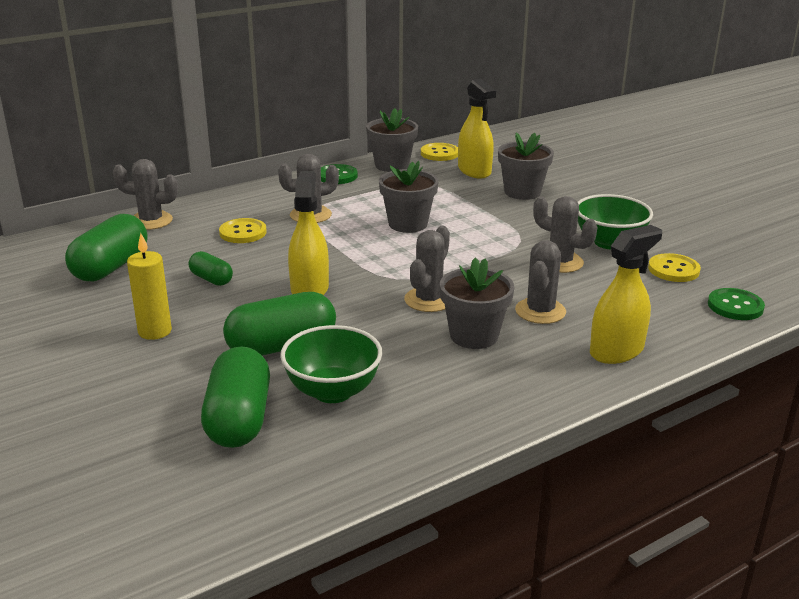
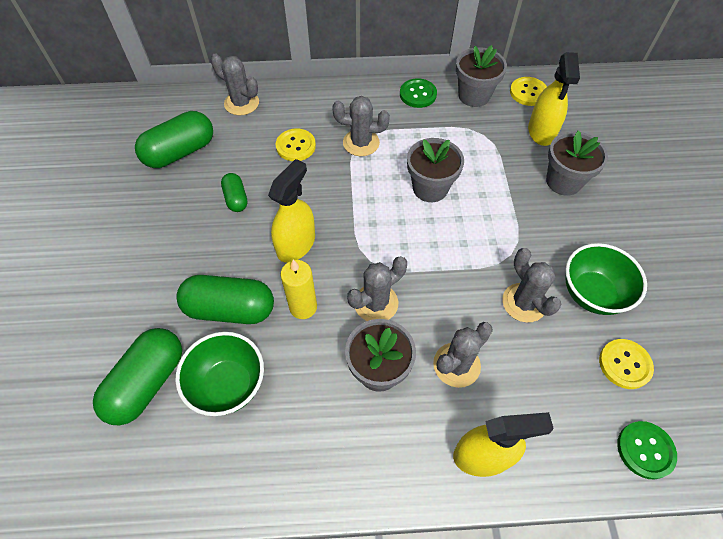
camera: 30 degrees right, 30 degrees up
(155, 331) = (160, 247): yellow candle -> yellow candle (303, 307)

